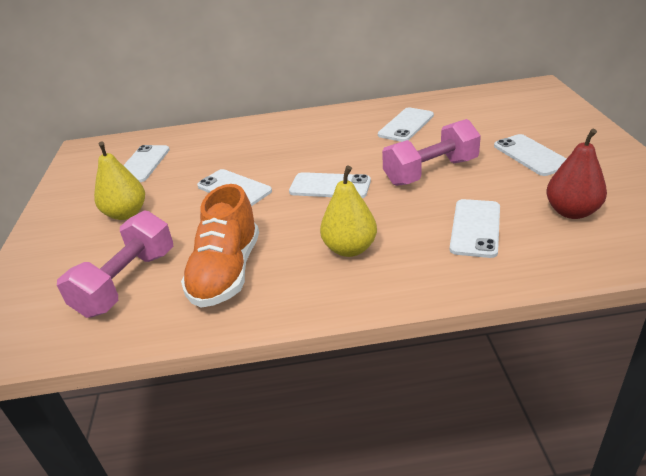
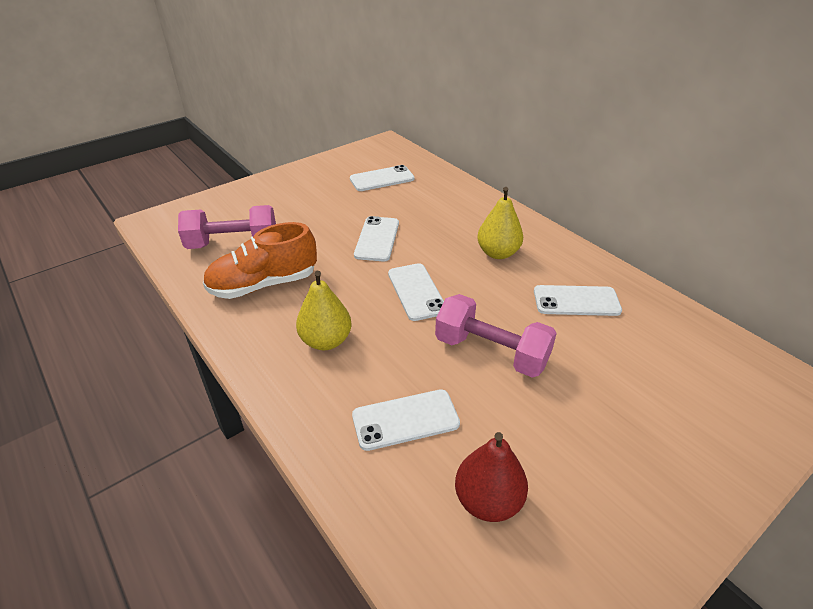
camera: 55 degrees right, 5 degrees up
(126, 214) = (312, 204): yellow pear -> yellow pear (498, 253)
(531, 155) = (595, 430): white phone -> none

